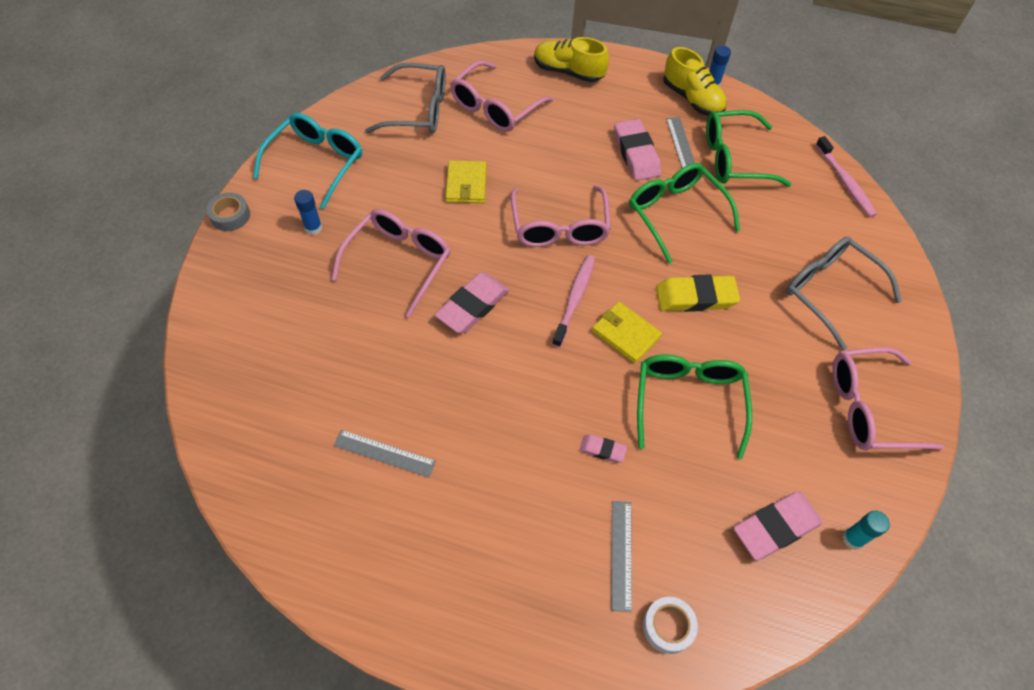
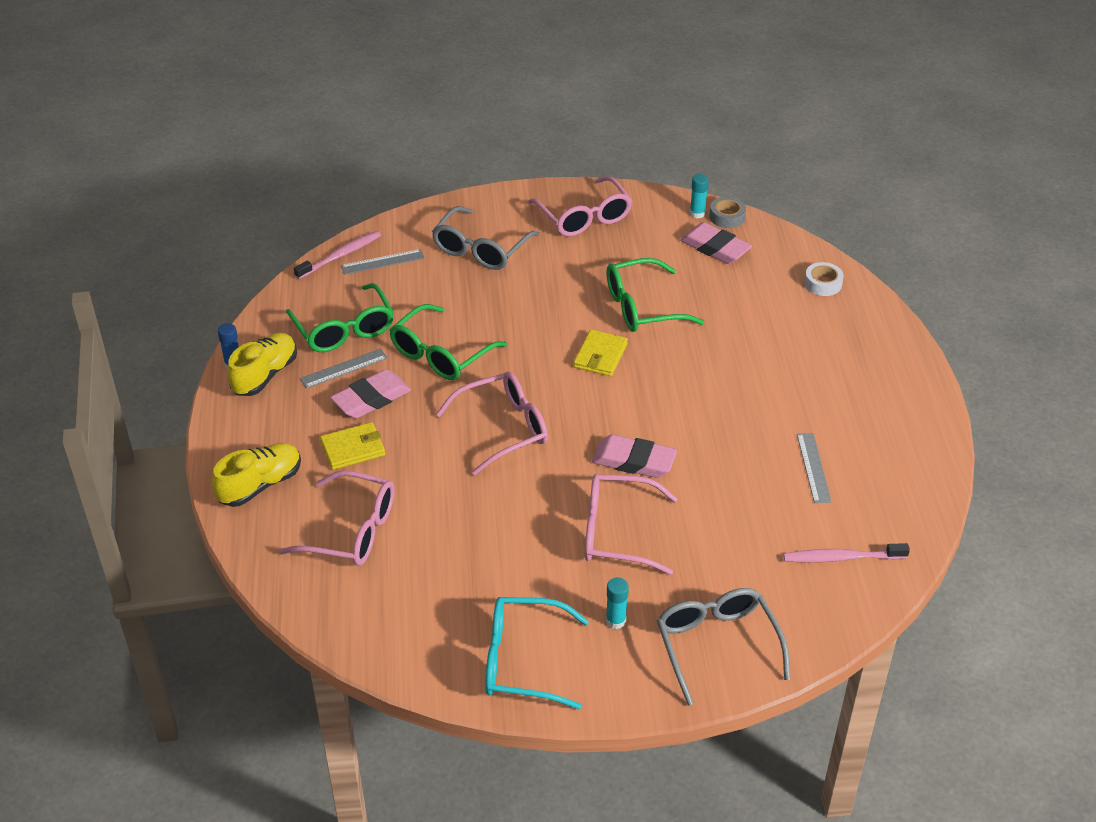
camera: 110 degrees left, 15 degrees down
(230, 215) = (643, 705): grey tape -> grey tape (727, 217)
(313, 228) = (616, 621): blue glue stick -> turquoise glue stick
(418, 110) = (388, 599): grey glasses -> grey glasses (717, 645)
(466, 184) = (484, 516): yellow wallet -> yellow wallet (353, 448)
(568, 72) = (260, 485): yellow shoe -> yellow shoe turned 135 degrees counterclockwise
(574, 299) = (583, 396): pink toothbrush -> pink toothbrush (842, 558)
(602, 450) = (718, 344): pink eraser -> none
(621, 554) = (791, 315): grey ruler -> grey ruler (382, 262)
(695, 297) = (534, 323): yellow eraser -> none

